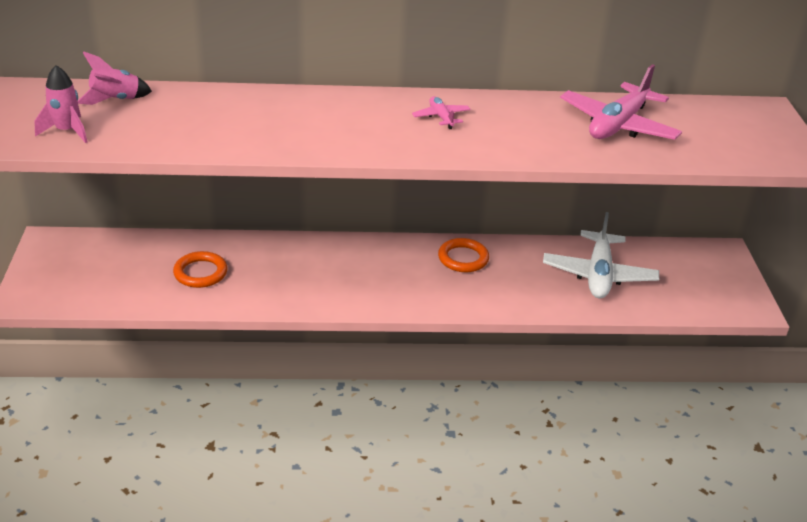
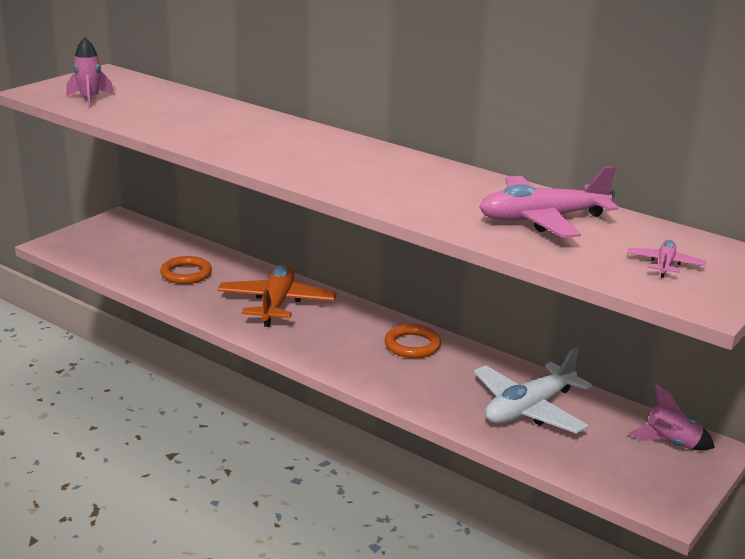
camera: 40 degrees right, 10 degrees down
(115, 100) = (154, 93): pink rocket -> pink rocket (671, 444)
(317, 268) = (276, 304): none -> orange plane
(441, 117) = (379, 167): pink plane -> pink plane (665, 264)

